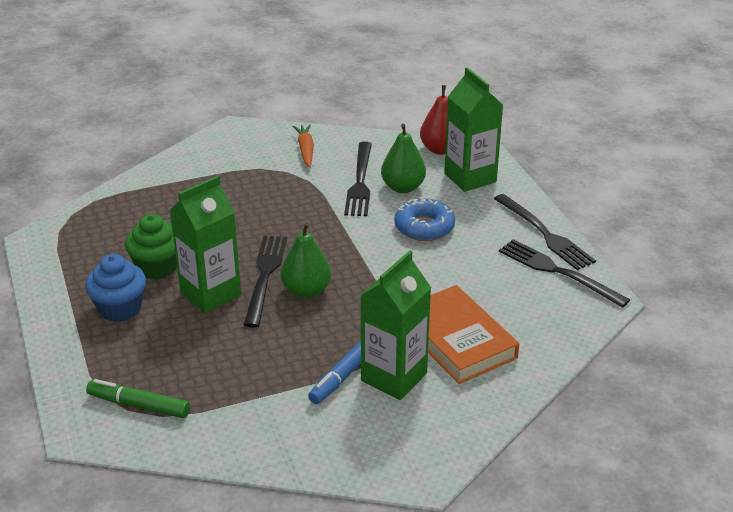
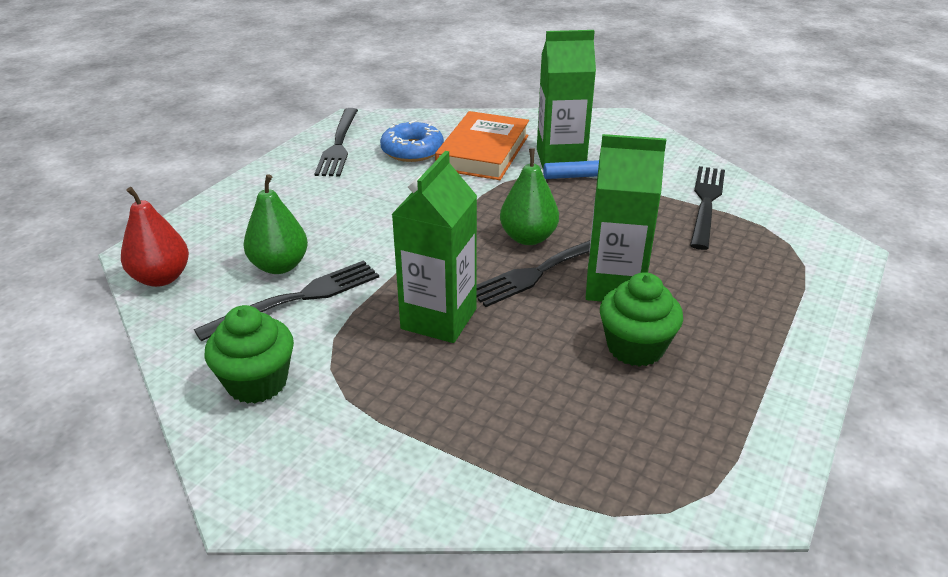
camera: 130 degrees left, 0 degrees up
(120, 308) = (722, 328): blue cupcake -> none
(139, 405) = (777, 241): green marker -> none
(306, 150) = (257, 382): orange carrot -> green cupcake
(424, 227) = (344, 223): blue donut -> blue donut (412, 150)
(470, 178) = (215, 235): green carton -> green carton (439, 319)
(545, 234) = (285, 166): black fork -> black fork (706, 203)

